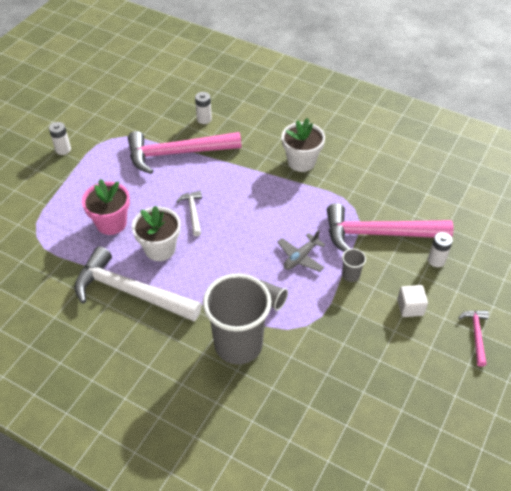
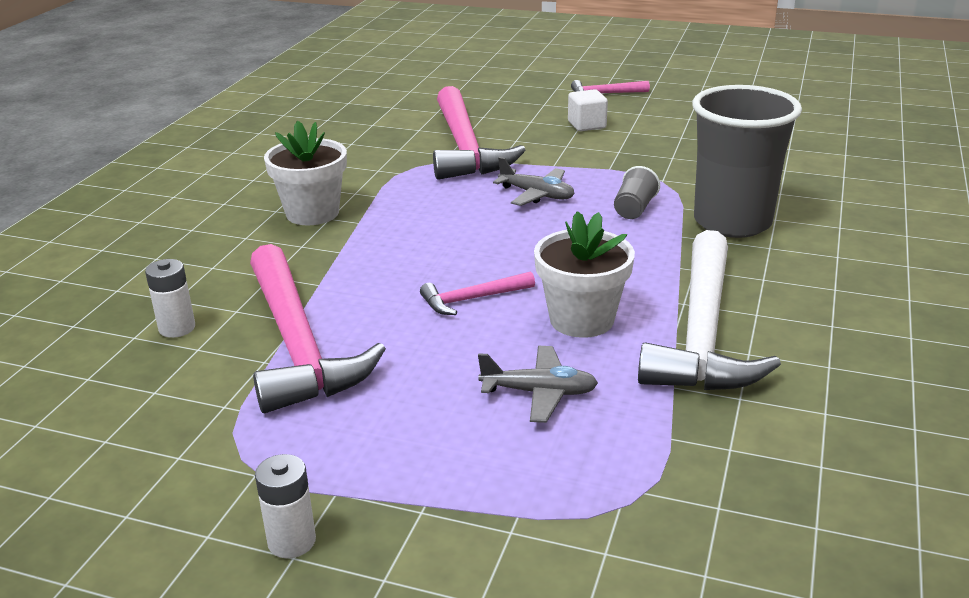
camera: 100 degrees left, 20 degrees down
(111, 223) = (539, 393): pink flower pot -> grey plane
(193, 212) = (472, 299): white hammer -> pink hammer
(350, 275) = (553, 160): grey cup -> none
(436, 260) = (498, 115): white battery -> none

